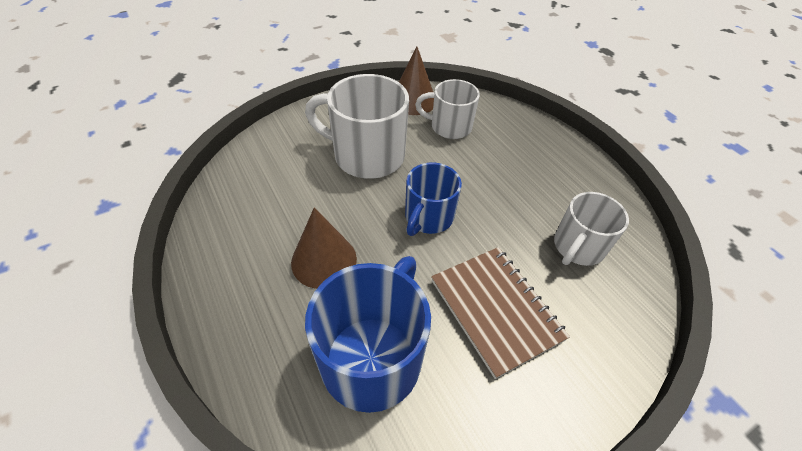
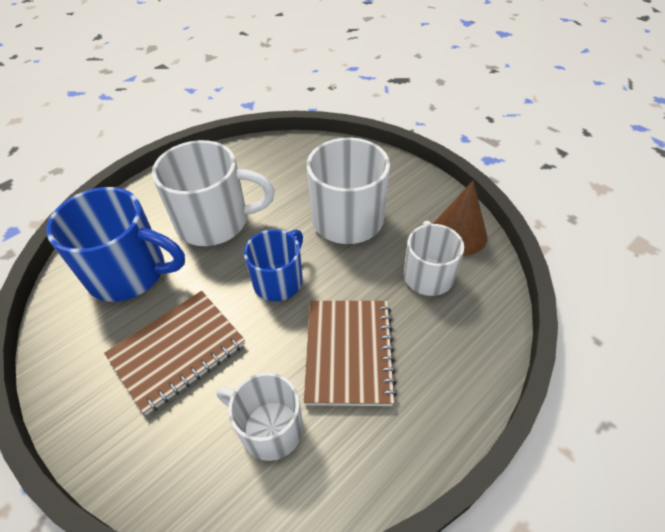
camera: 80 degrees right, 0 degrees up
(324, 260) = (215, 222): brown cone -> white mug
(428, 217) = (279, 280): blue mug -> blue mug turned 105 degrees clockwise
(514, 186) = (349, 352): none -> brown notebook

